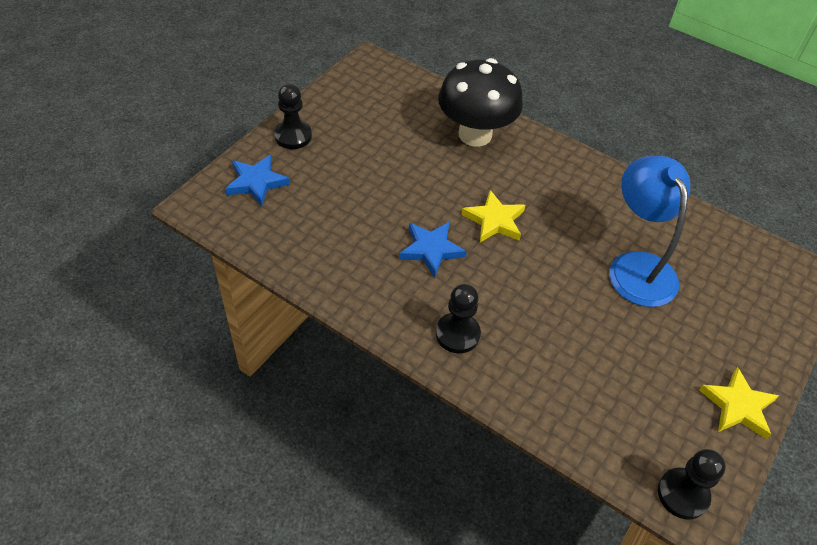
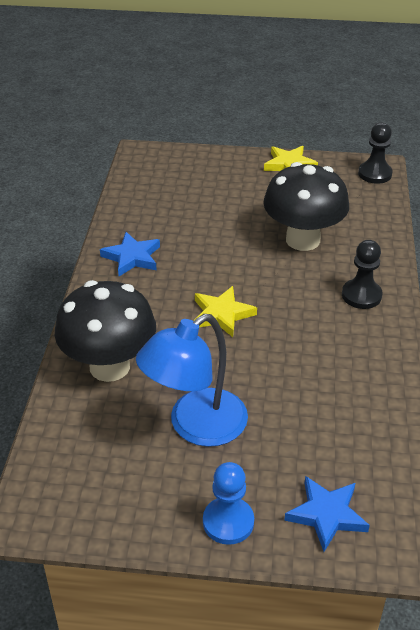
camera: 115 degrees left, 10 degrees down
(293, 136) = (228, 522): black pawn -> blue pawn
(431, 250) = (292, 341): blue star -> blue star (132, 257)
(573, 335) = (303, 240): none -> black mushroom
(637, 266) = (204, 226): blue lamp -> blue lamp (196, 426)

